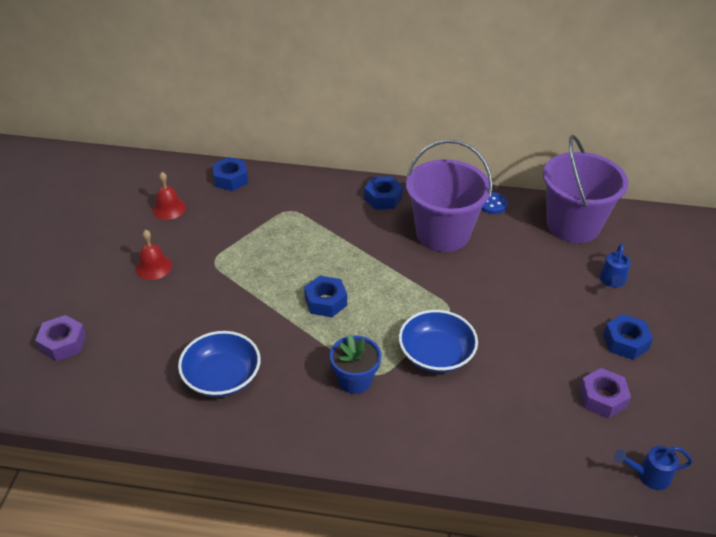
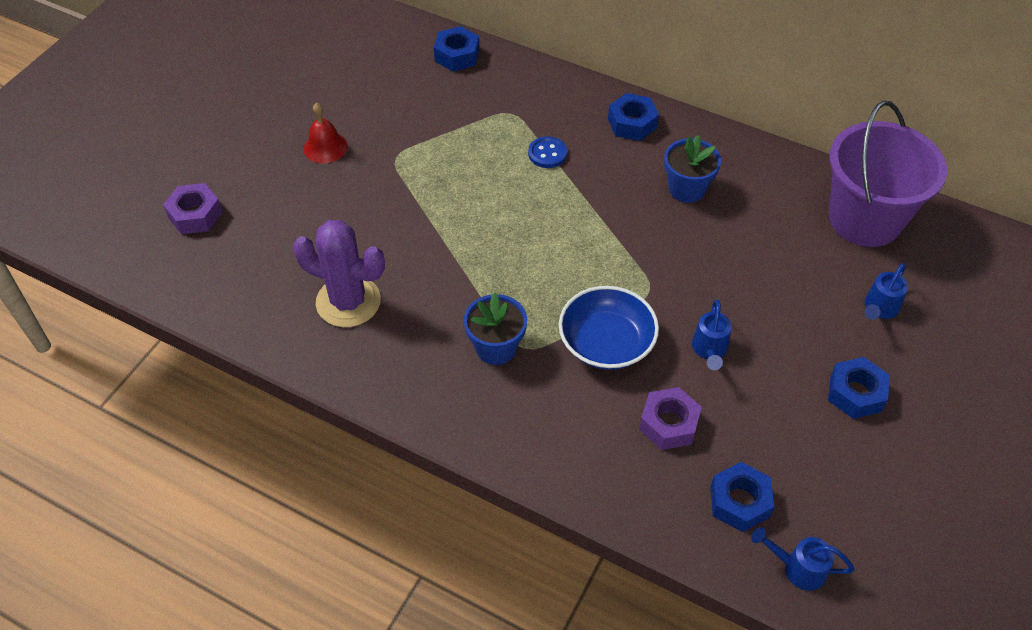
camera: 20 degrees right, 10 degrees up
(169, 208) = (370, 77): red bell -> none
(222, 377) = (348, 301): blue bowl -> purple cactus
(325, 302) = (503, 241): blue nut -> blue nut (739, 502)
(443, 233) = (686, 189): purple bucket -> blue flower pot
(492, 204) = (769, 164): blue button -> blue button (547, 154)
(512, 339) = (709, 350): none -> blue watering can
(602, 398) = (788, 456): purple nut -> purple nut (668, 424)

